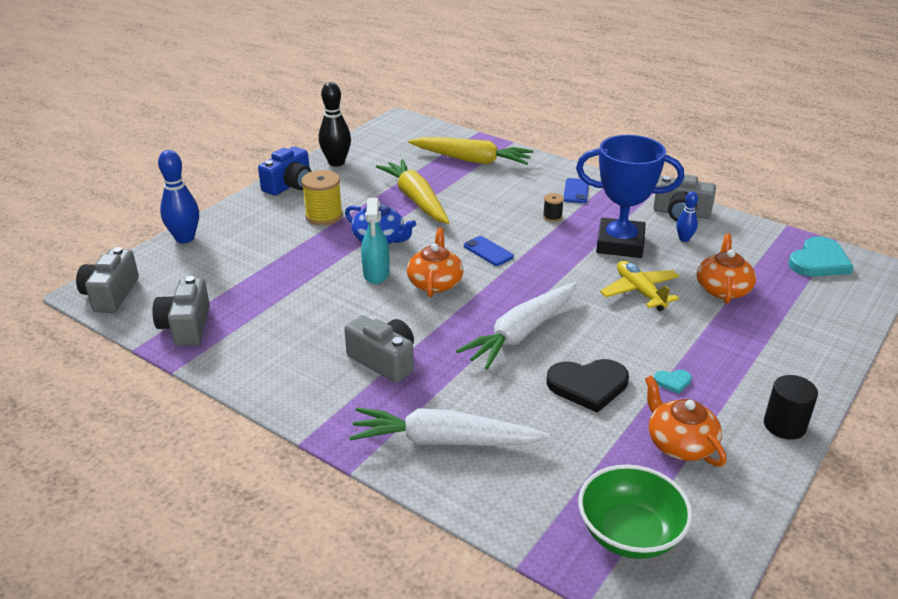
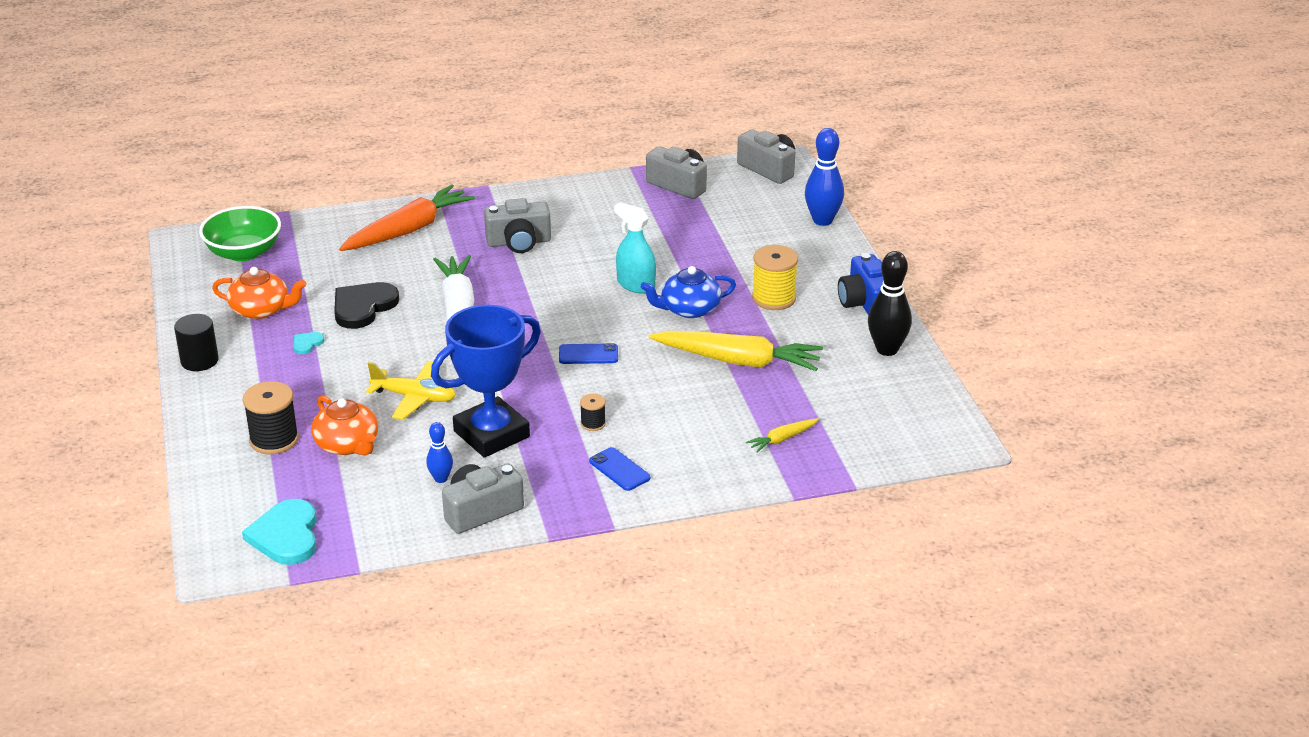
camera: 130 degrees right, 0 degrees up
(435, 282) = (581, 305): orange teapot -> none
(444, 441) = (408, 230): white carrot -> orange carrot
(471, 160) = (782, 439): yellow carrot -> yellow carrot, size x0.46
(774, 321) = (274, 440): none -> black spool

